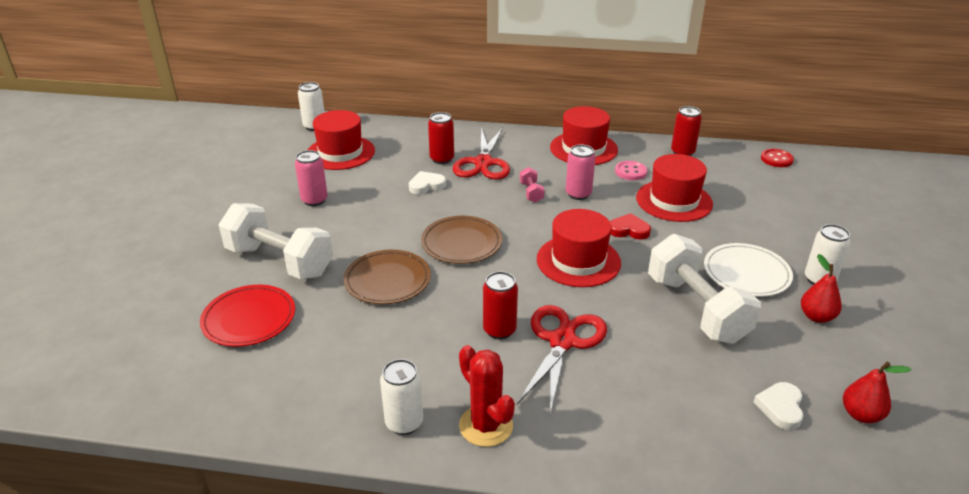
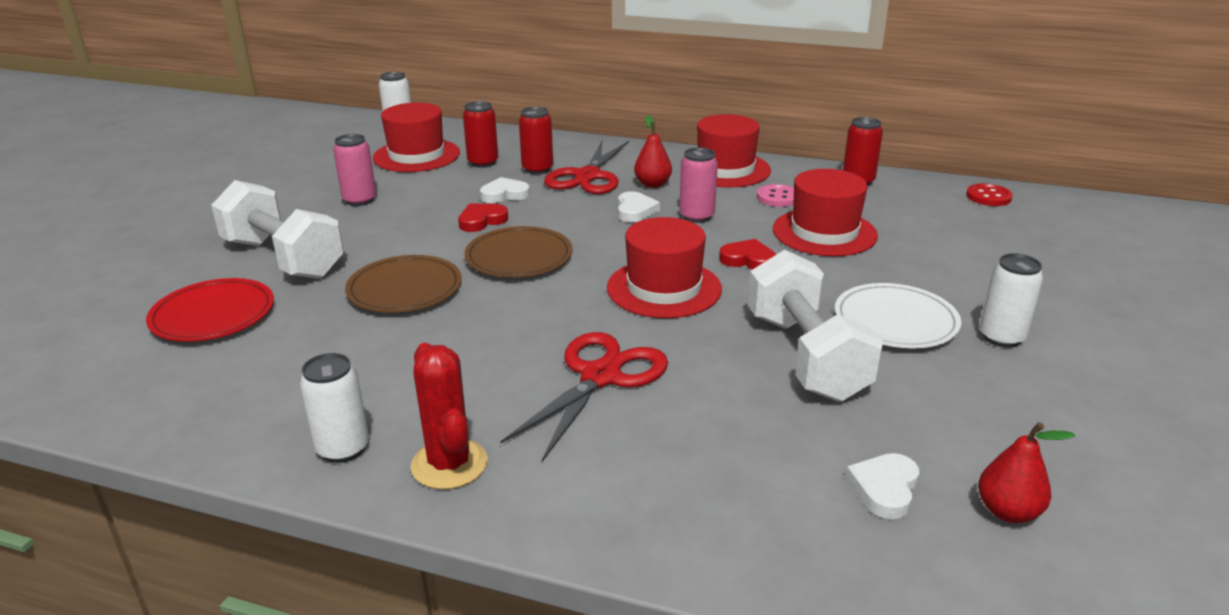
camera: 10 degrees right, 5 degrees down
(419, 212) = (482, 221): none -> red heart
(499, 330) = (521, 356): red can -> red can (483, 163)
(531, 192) = (635, 211): pink dumbbell -> white heart
(816, 317) = (981, 381): red pear -> red pear (652, 184)

